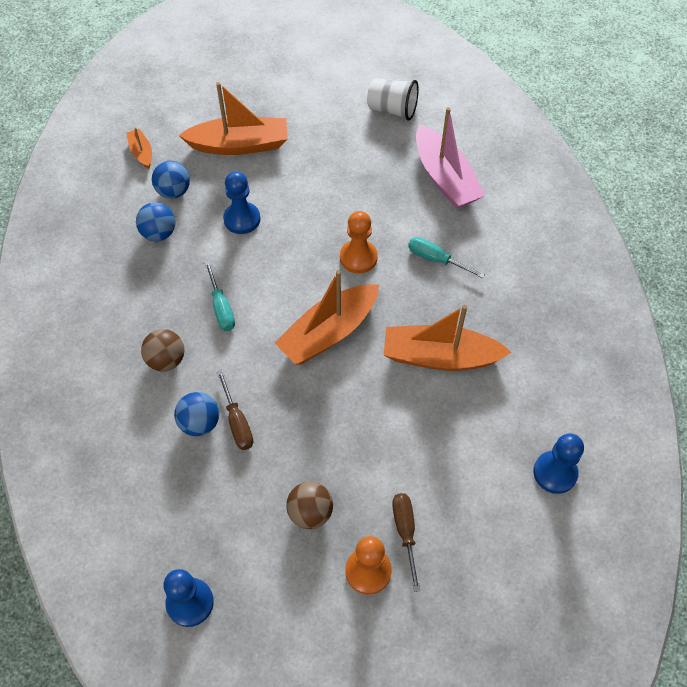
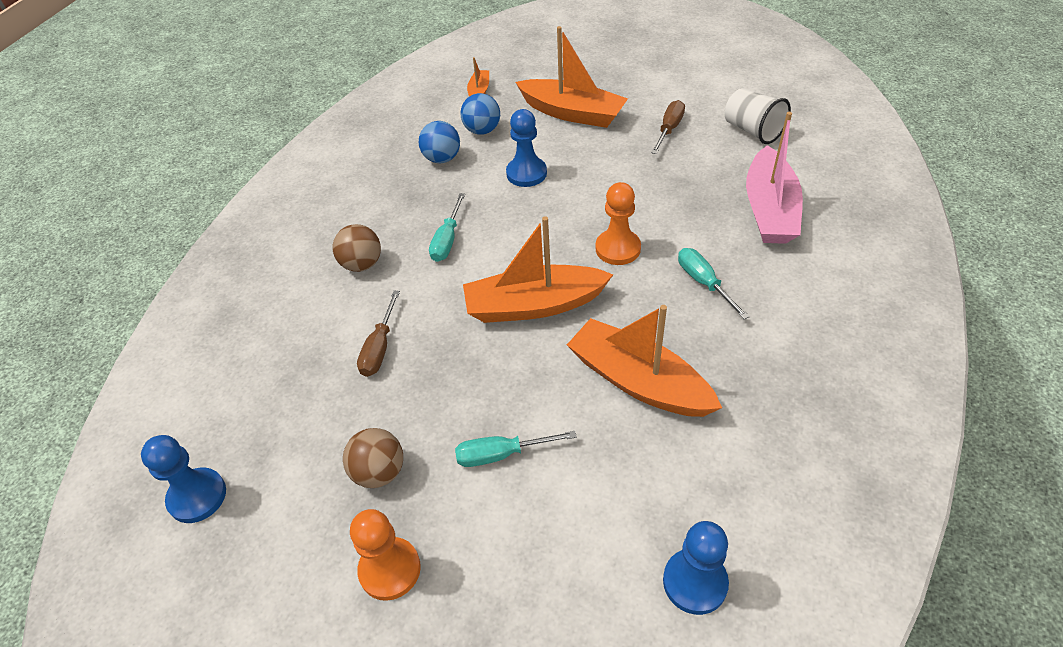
camera: 35 degrees right, 10 degrees down
(200, 423) = (345, 332): blue ball -> none
(385, 455) = (501, 454): none -> turquoise screwdriver
(405, 532) = (462, 550): brown screwdriver -> brown screwdriver (669, 129)

